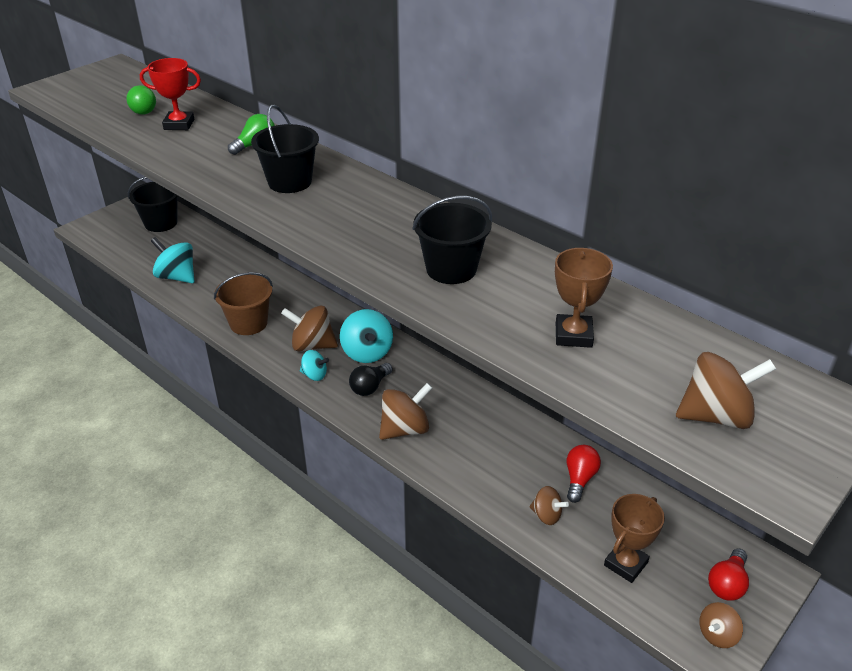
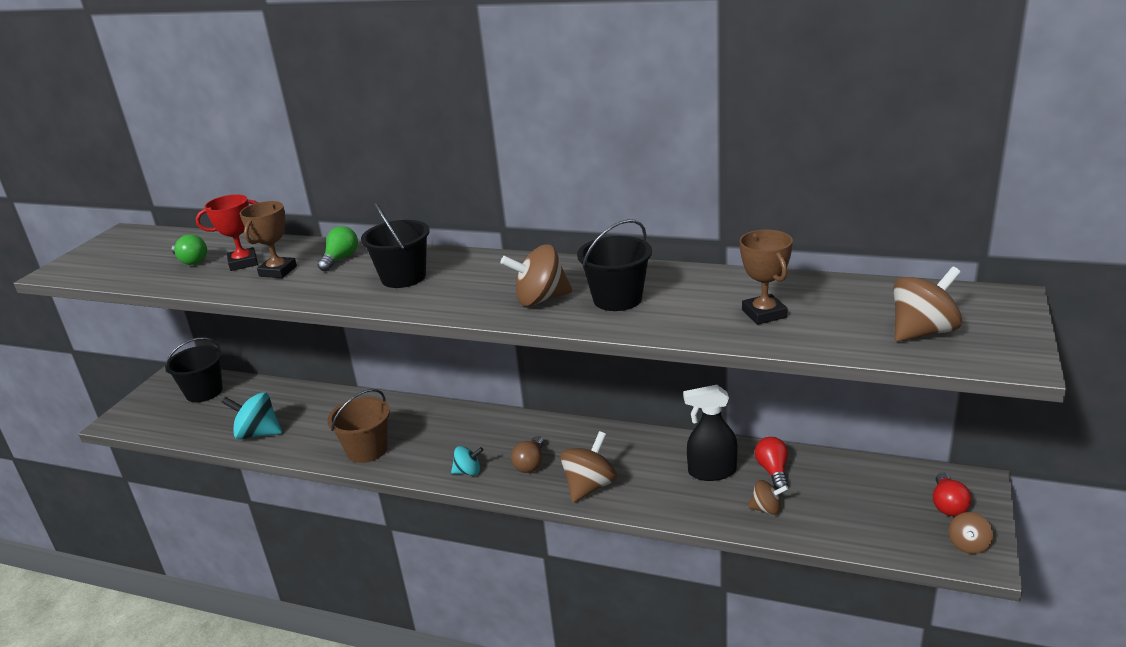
camera: 20 degrees left, 10 degrees down
(312, 345) = (447, 448): brown spinning top -> brown spinning top (540, 299)
(367, 352) = (506, 436): turquoise spinning top -> none
(370, 387) = (530, 463): black light bulb -> brown light bulb
(522, 457) = (711, 472): none -> black spray bottle
(625, 564) = (859, 521): brown trophy -> brown trophy (278, 271)

